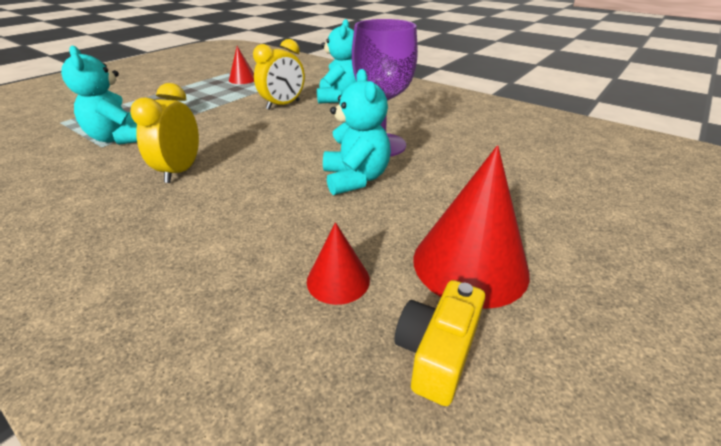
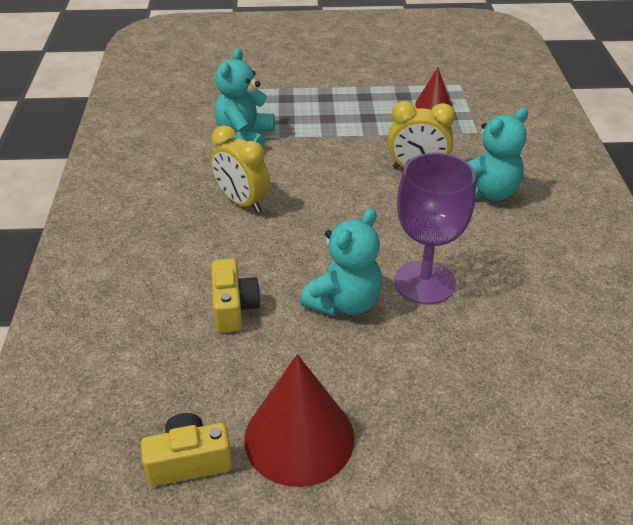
camera: 50 degrees right, 5 degrees up
(180, 171) = (242, 202): yellow clock -> yellow clock turned 105 degrees counterclockwise
(283, 229) = (233, 307): none -> yellow camera
(338, 280) = (209, 372): red cone -> none

